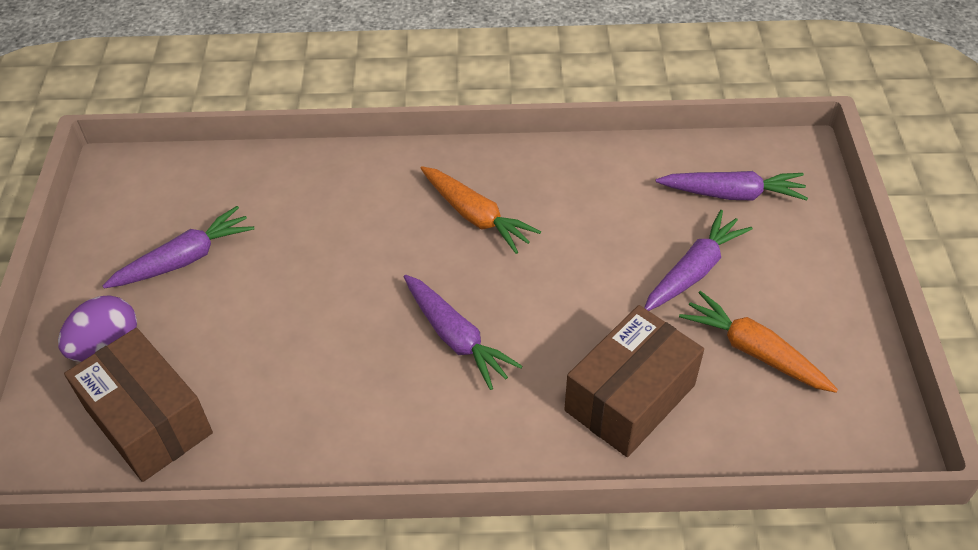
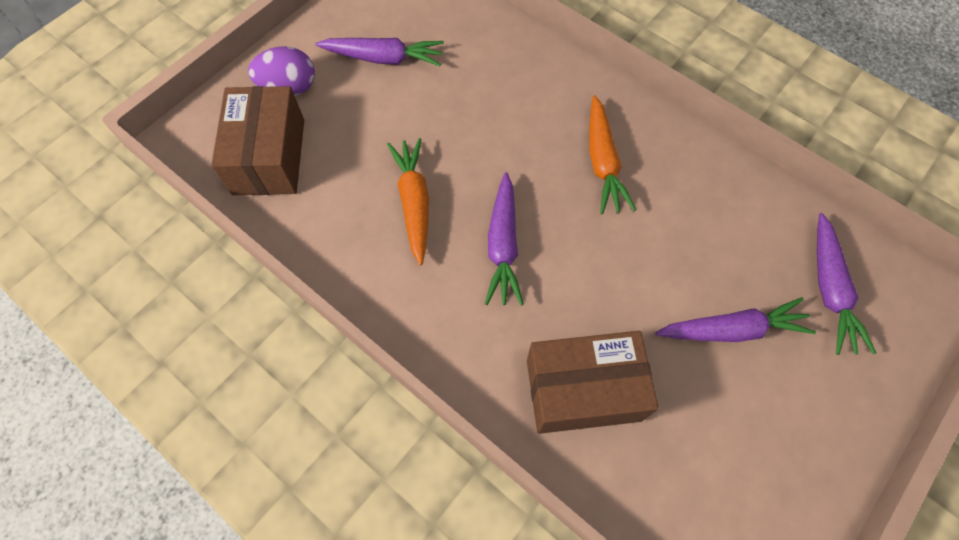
camera: 40 degrees right, 15 degrees up
(732, 194) = (830, 290): purple carrot -> purple carrot turned 45 degrees clockwise
(754, 351) = (717, 433): orange carrot -> orange carrot (414, 203)

